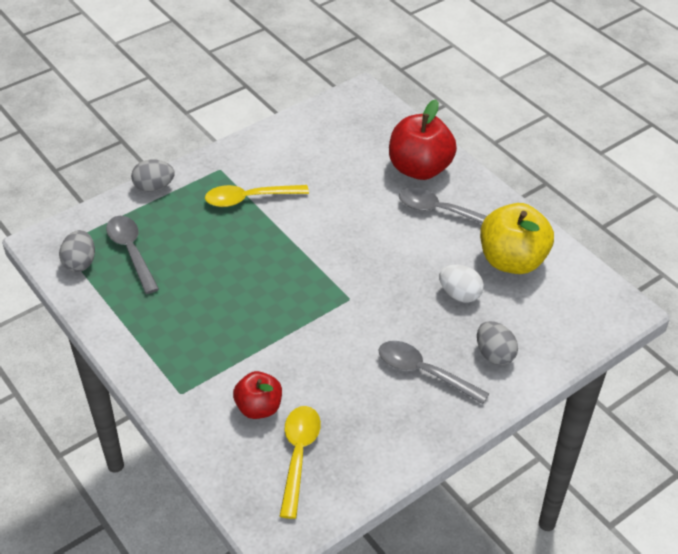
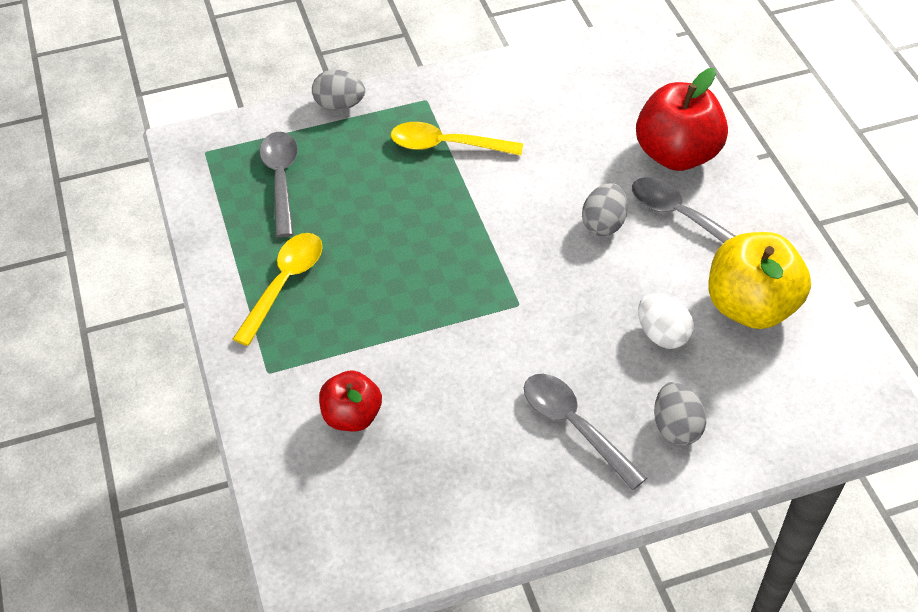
camera: 20 degrees right, 5 degrees up
(80, 262) = (218, 179): grey egg -> grey egg (603, 224)
(298, 455) = (375, 491): yellow spoon -> yellow spoon (284, 283)

